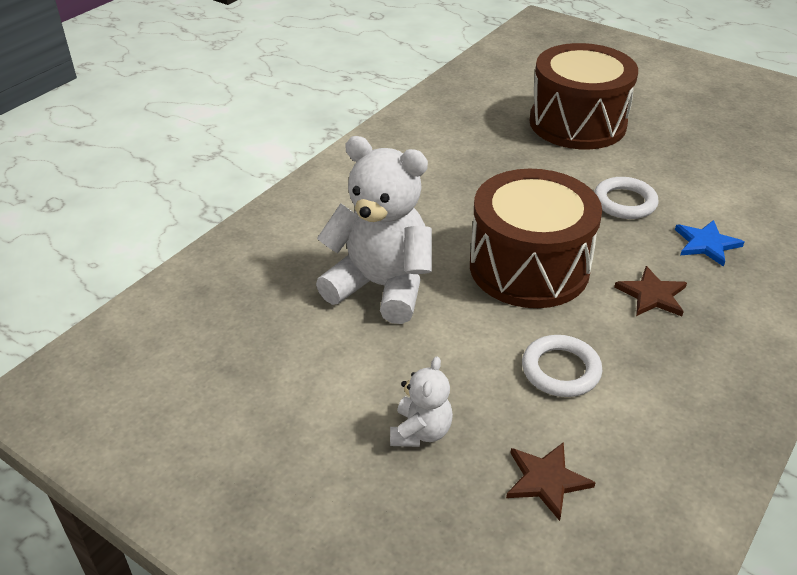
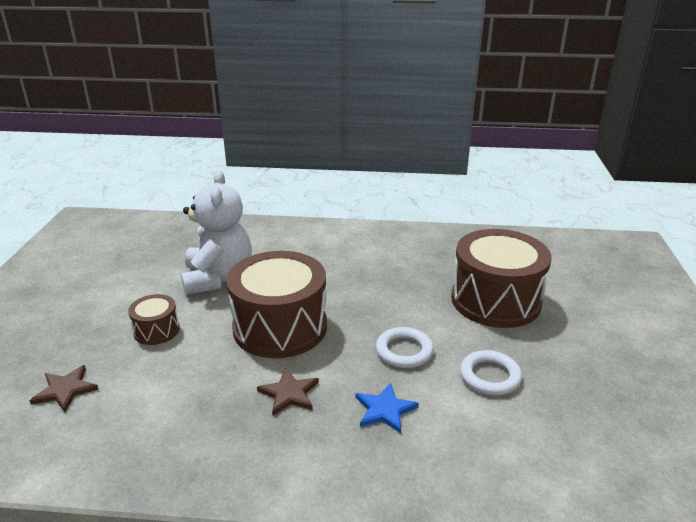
camera: 60 degrees right, 10 degrees down
(420, 432) = (92, 330): white teddy bear -> none
(465, 369) = (156, 330): none -> brown drum
(560, 370) = (175, 369): white ring -> white ring (490, 376)

